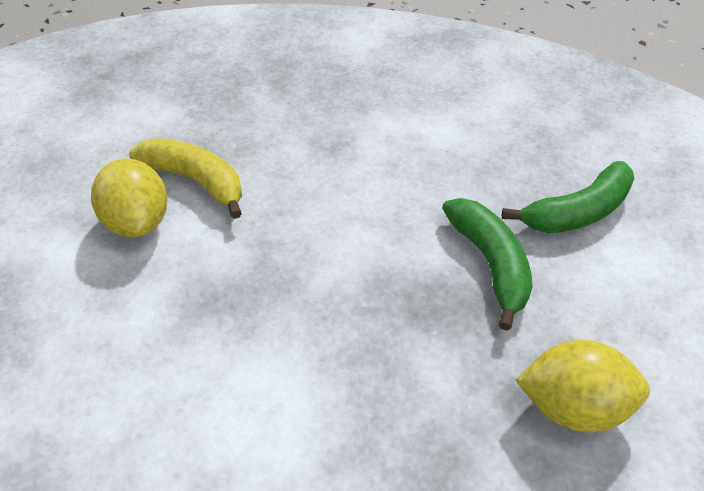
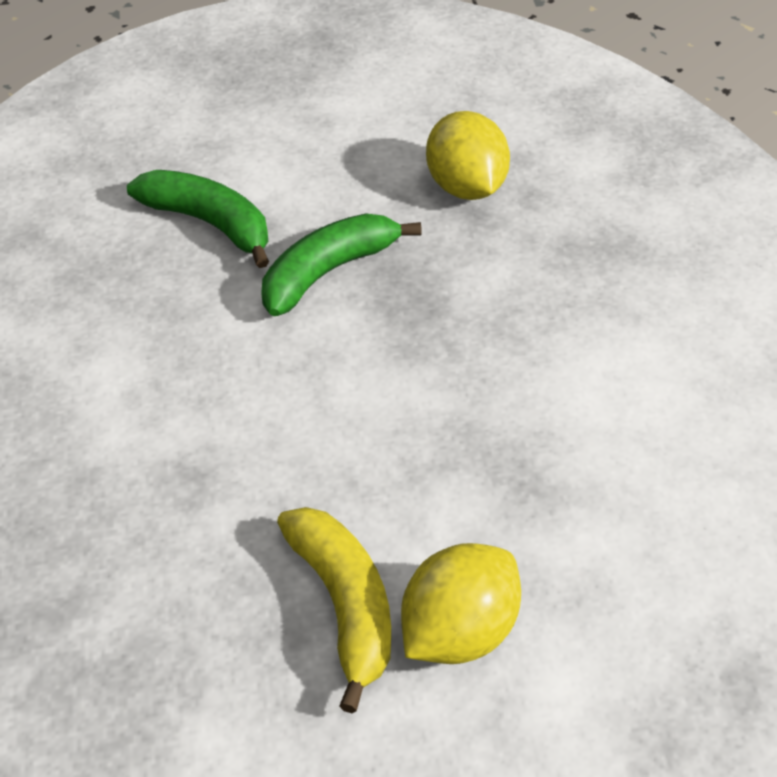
camera: 115 degrees left, 0 degrees up
(196, 181) = (344, 605): yellow banana -> yellow banana turned 150 degrees clockwise

